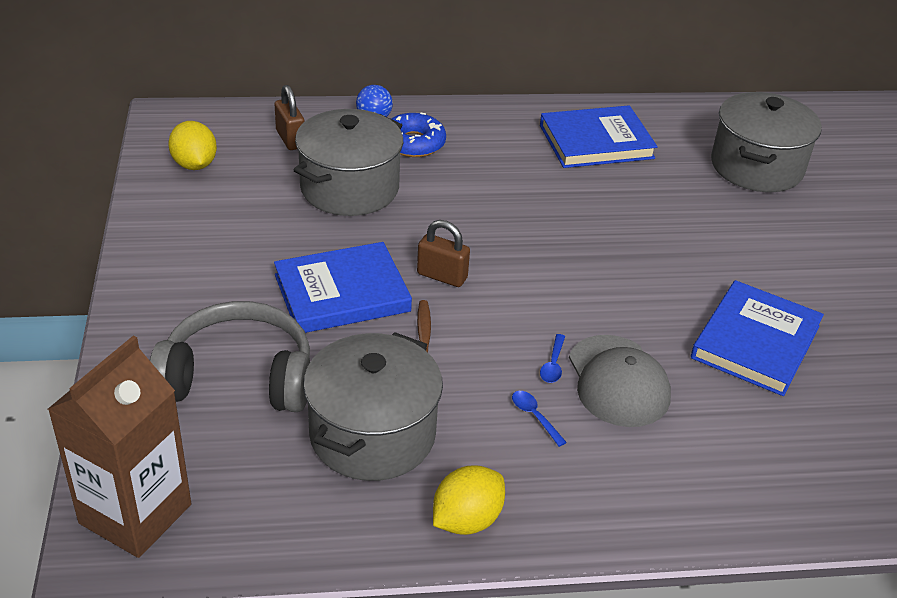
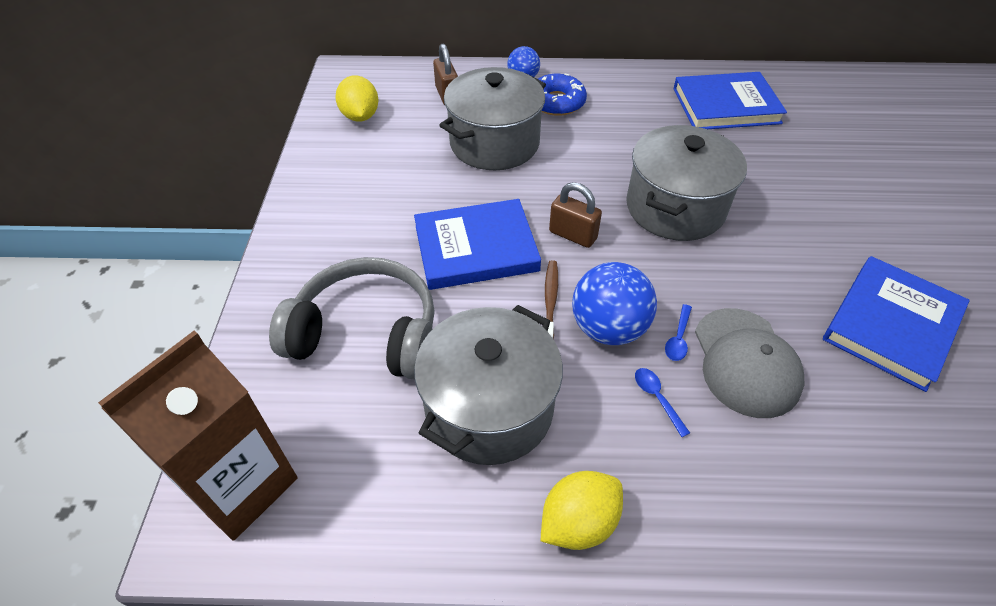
camera: 10 degrees right, 10 degrees up
(484, 359) = (608, 328): none -> blue ball
(756, 167) = (882, 135): grey pot -> grey pot (675, 207)

